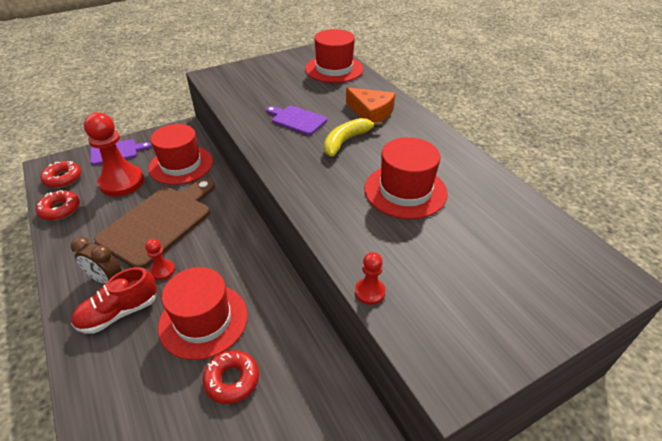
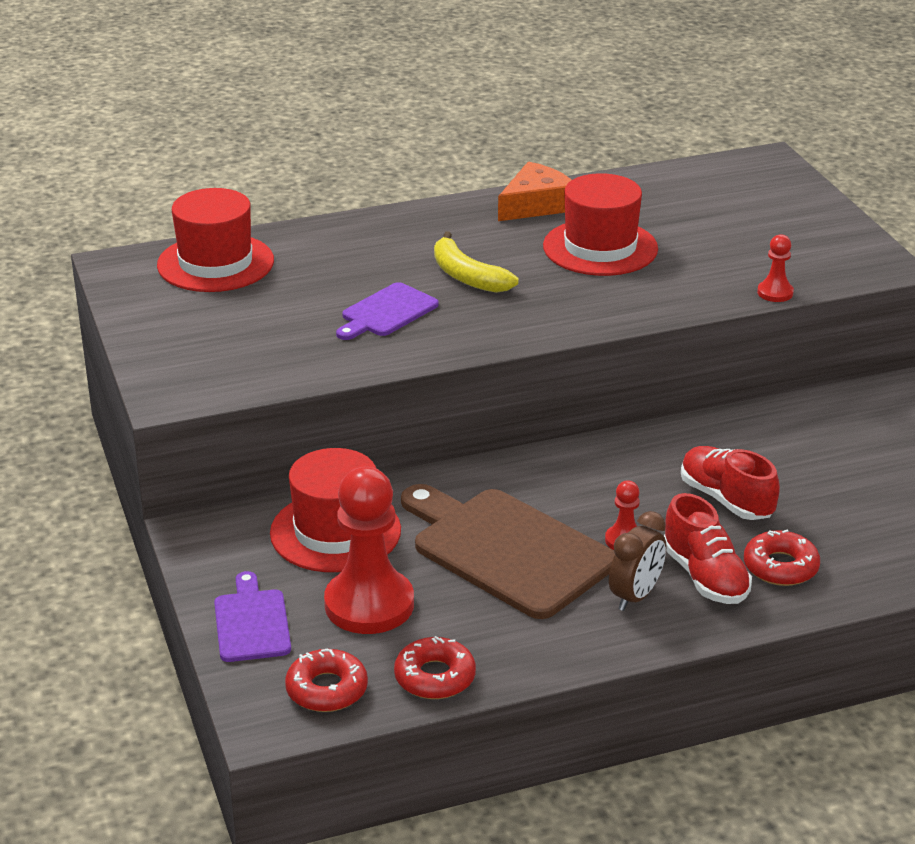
camera: 80 degrees left, 10 degrees down
(203, 320) = (726, 499): red hat -> red shoe
(232, 380) = (820, 477): red donut -> red donut (780, 567)
(371, 112) = (390, 247): orange cheese -> orange cheese (536, 204)

